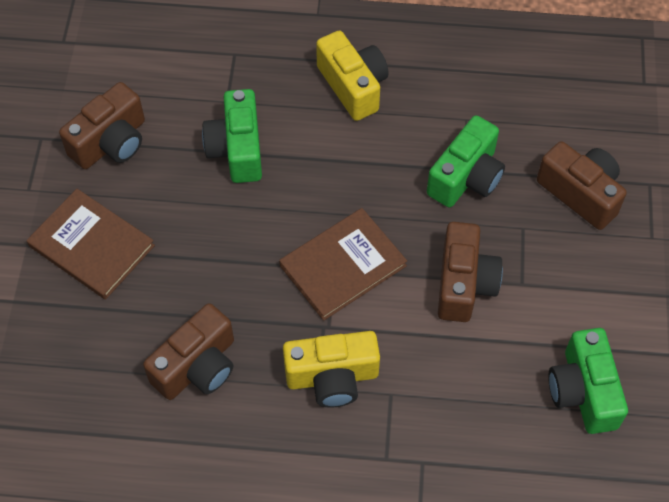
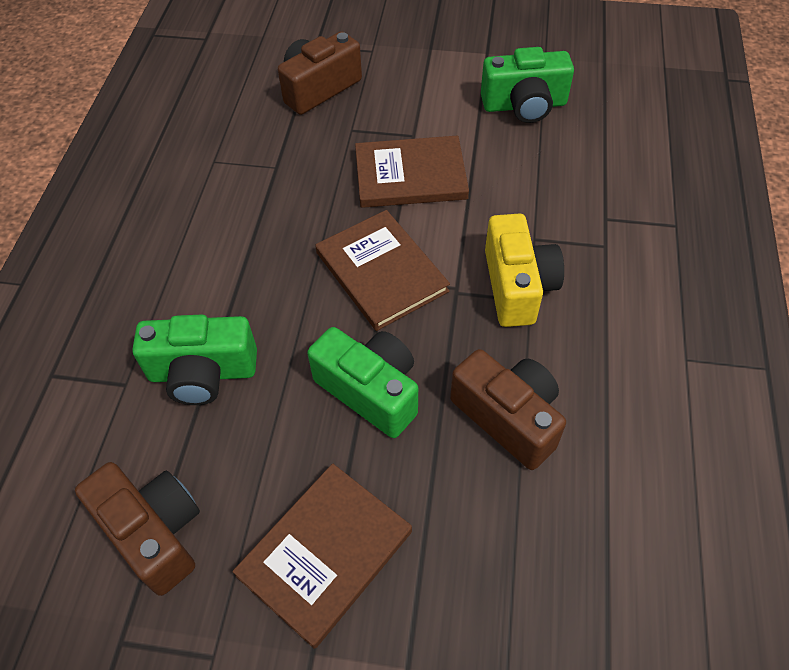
camera: 85 degrees left, 5 degrees down
(353, 86) = (141, 253): yellow camera -> none
(464, 283) = (410, 175): brown camera -> brown book
(466, 177) = (285, 165): green camera -> green camera (370, 391)

